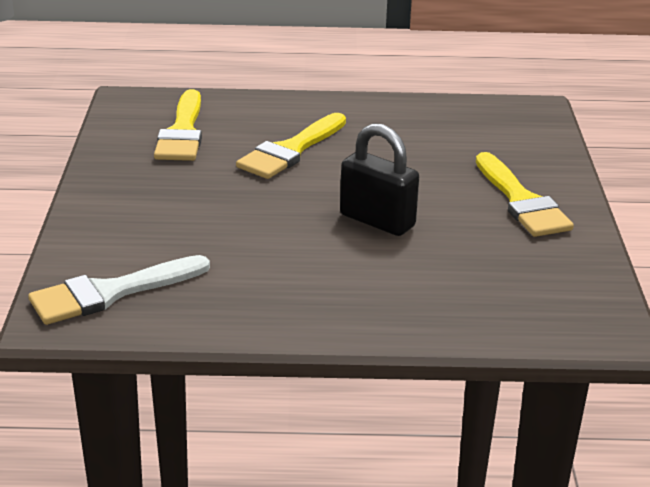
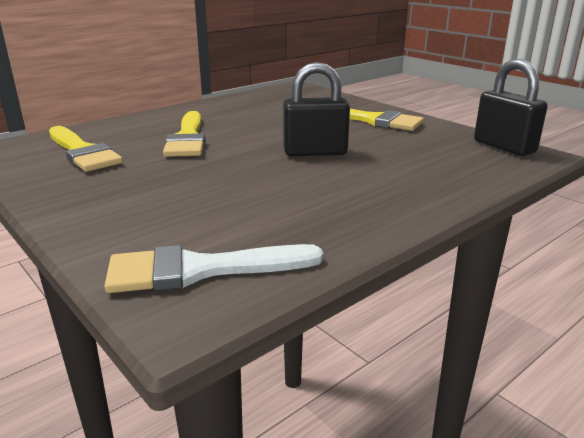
camera: 40 degrees left, 5 degrees down
(111, 292) = (201, 270): white brush -> white brush turned 60 degrees clockwise
(594, 304) = (504, 147): none -> black padlock

